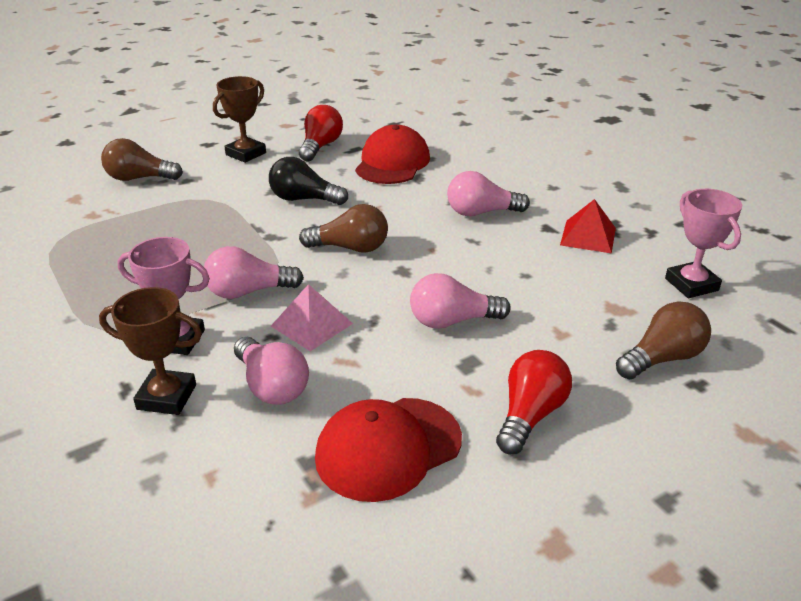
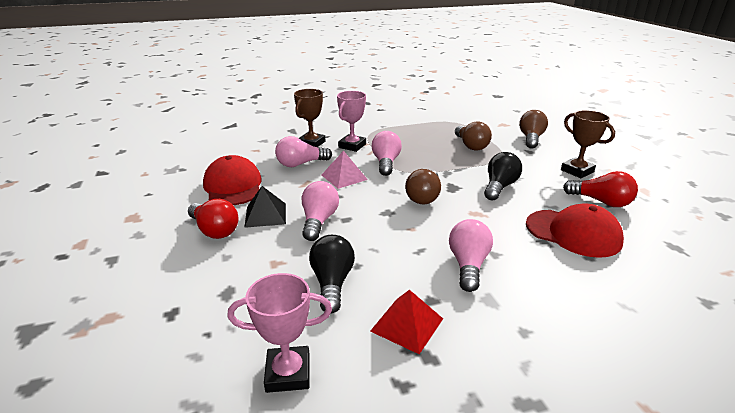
camera: 105 degrees right, 5 degrees down
(462, 375) = (265, 215): none -> black pyramid
(565, 285) = (332, 283): none -> black light bulb
(662, 358) = (211, 305): brown light bulb -> brown light bulb (471, 146)

